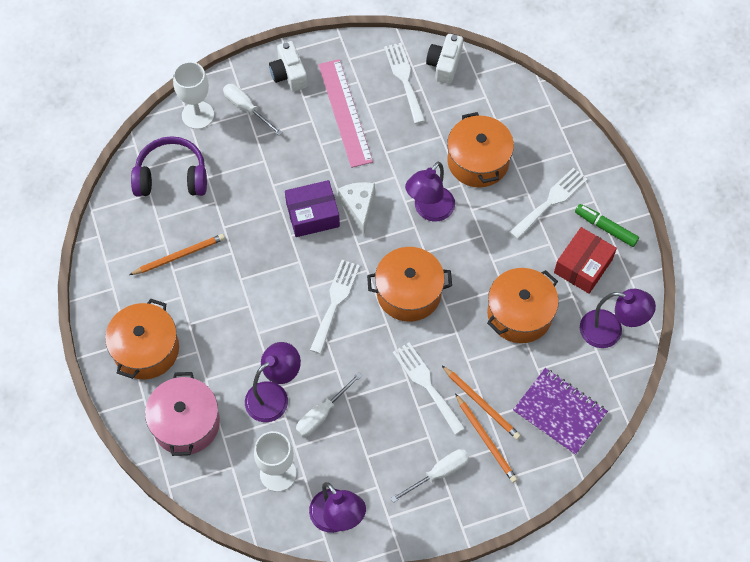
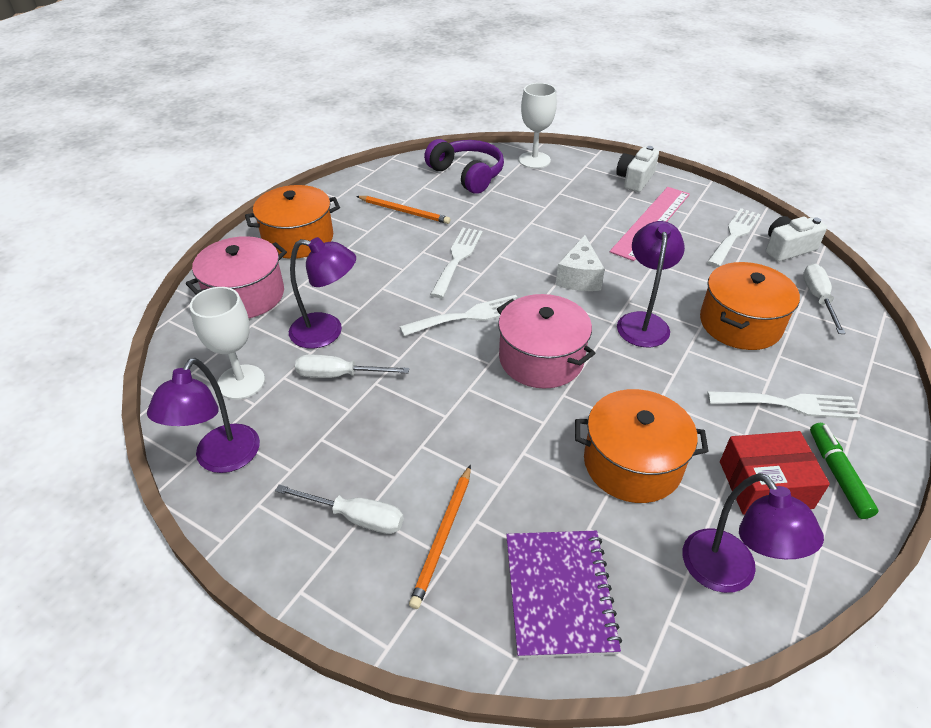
camera: 50 degrees right, 20 degrees down
(246, 108) = (574, 177): white screwdriver -> white screwdriver (818, 299)
(312, 215) = (535, 256): purple box -> none
(358, 208) = (579, 277): white cheese -> white cheese turned 150 degrees clockwise
(409, 293) = (541, 359): orange pot -> pink pot
(426, 384) = (456, 435): white fork -> white fork (457, 258)
(429, 210) = (643, 322): purple lamp -> purple lamp turned 105 degrees clockwise
(481, 404) = (484, 501): orange pencil -> none

